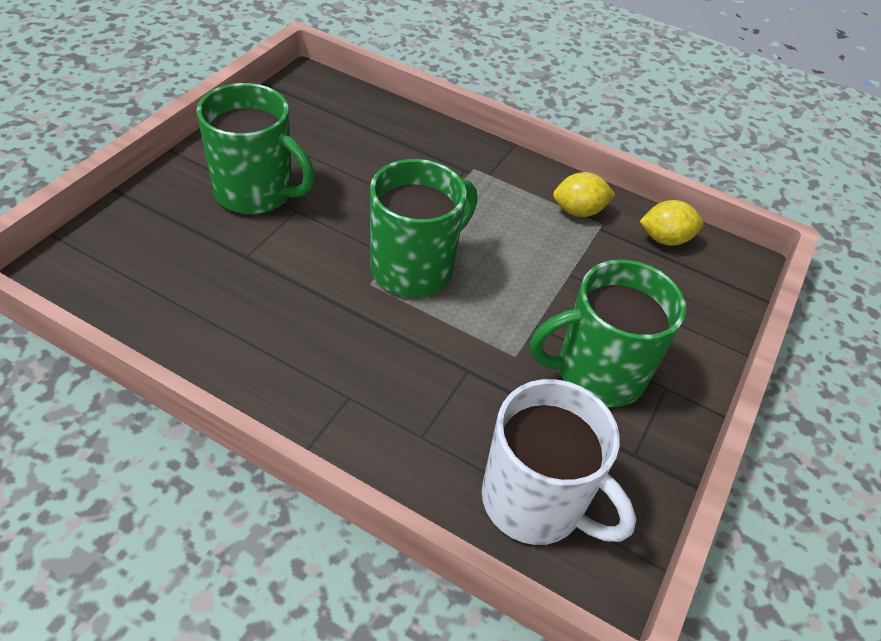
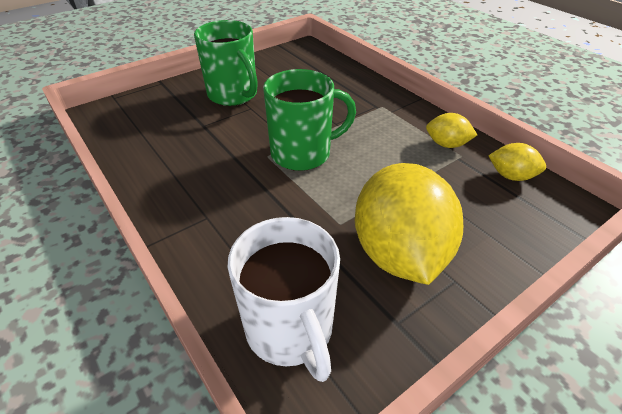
camera: 30 degrees right, 5 degrees down
(597, 373) = (399, 253): green mug -> yellow lemon

